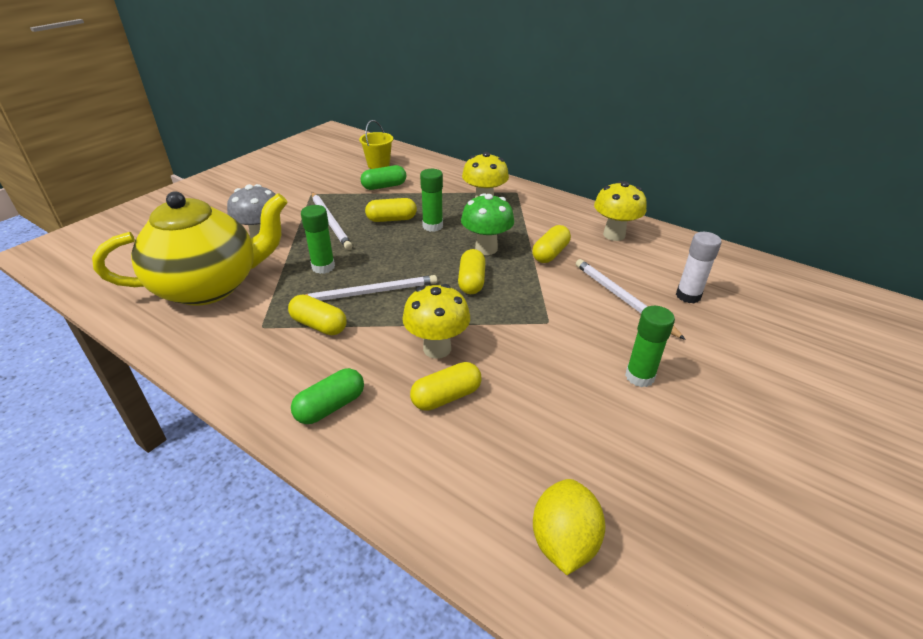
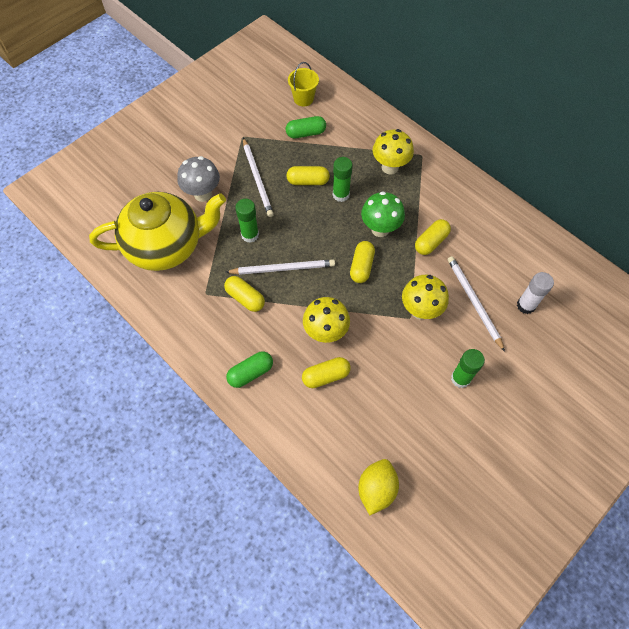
camera: 10 degrees right, 25 degrees up
(614, 235) = (491, 225): yellow mushroom -> yellow mushroom (420, 310)

